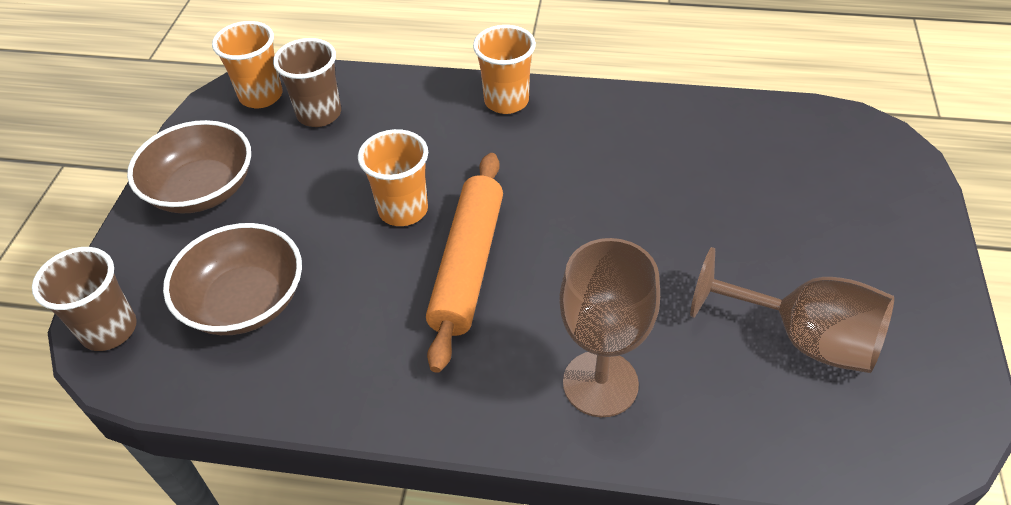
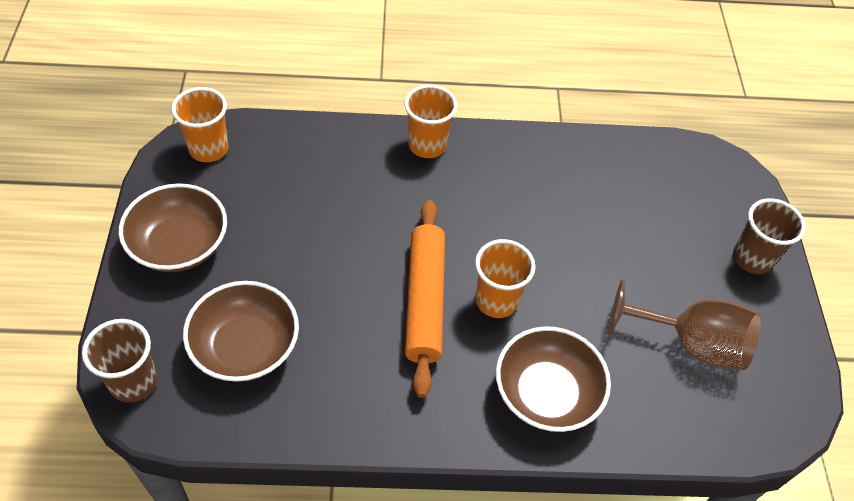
camera: 15 degrees left, 5 degrees up
(319, 114) = (266, 165): brown cup -> brown cup (752, 258)
(403, 210) = (360, 254): orange cup -> orange cup (496, 301)
(600, 383) = (546, 393): brown goblet -> brown bowl

